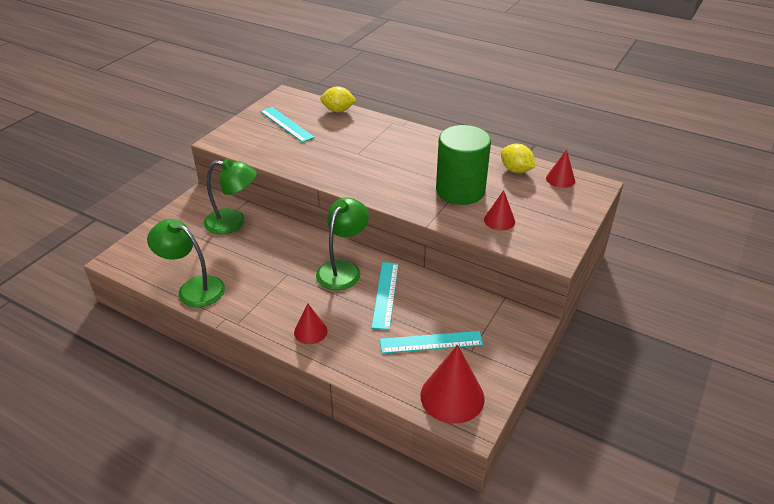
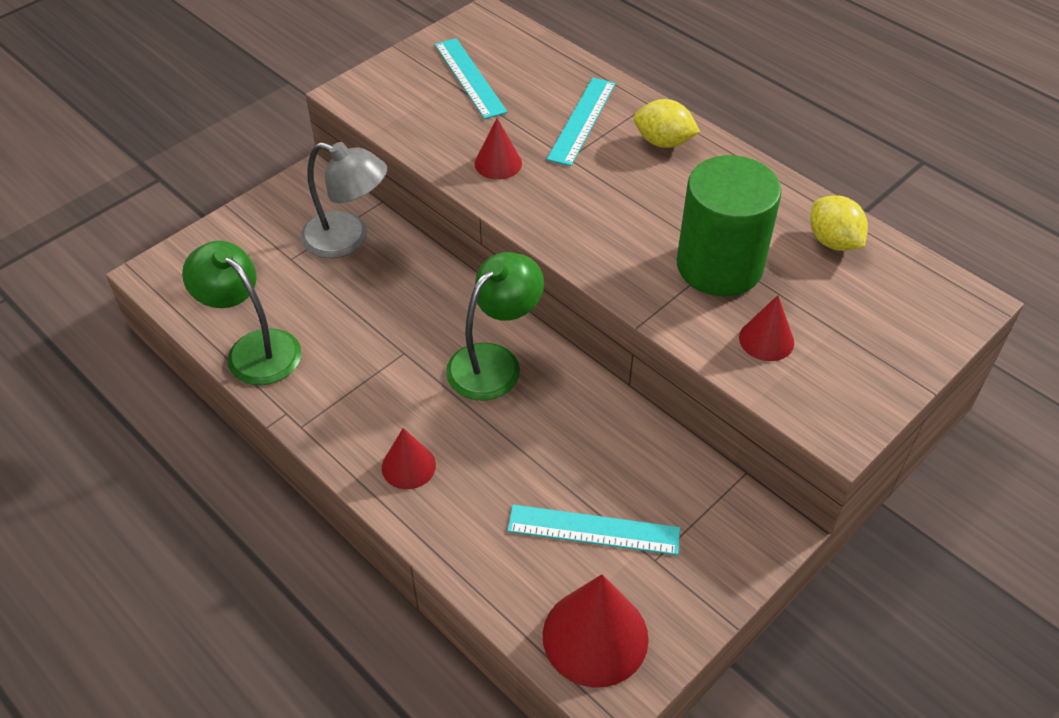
camera: 15 degrees right, 10 degrees up
(233, 222) = (348, 239): green lamp -> grey lamp
(338, 110) = (564, 63): yellow lemon -> yellow lemon (663, 142)
(385, 294) = (548, 424): turquoise ruler -> turquoise ruler (582, 121)
(560, 179) = (908, 275): red cone -> red cone (498, 163)

